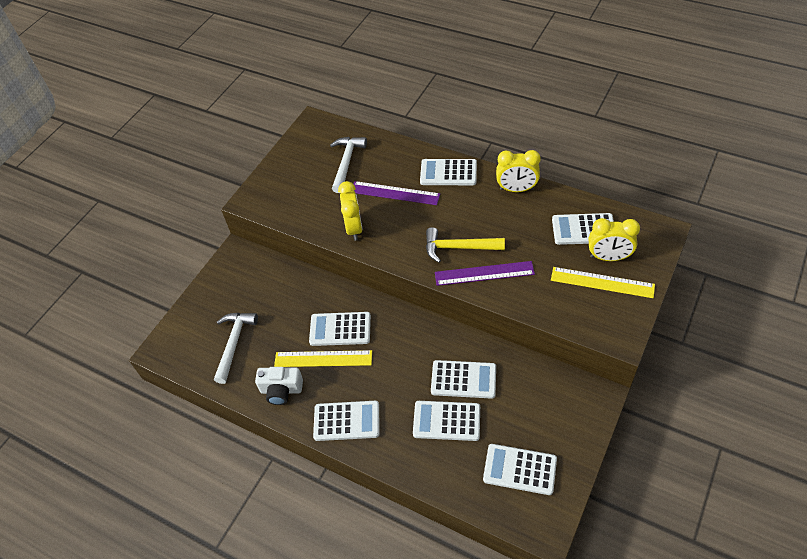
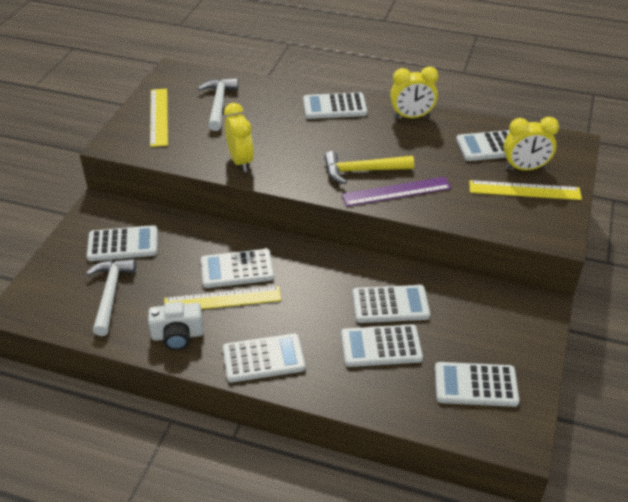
camera: 15 degrees left, 10 degrees down
(251, 294) = (123, 244): none -> white calculator
(293, 173) = (159, 117): none -> yellow ruler
(395, 193) = (279, 128): purple ruler -> none

